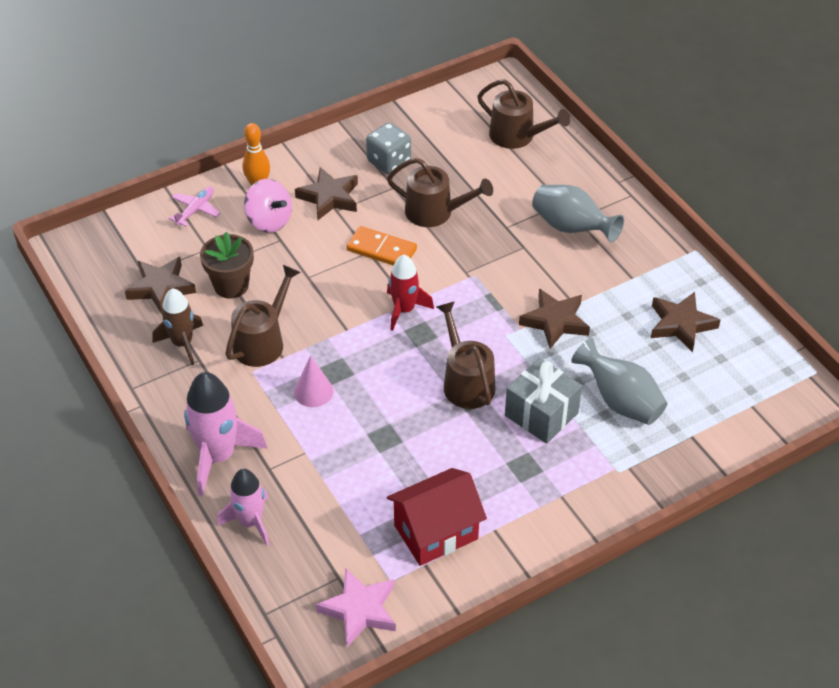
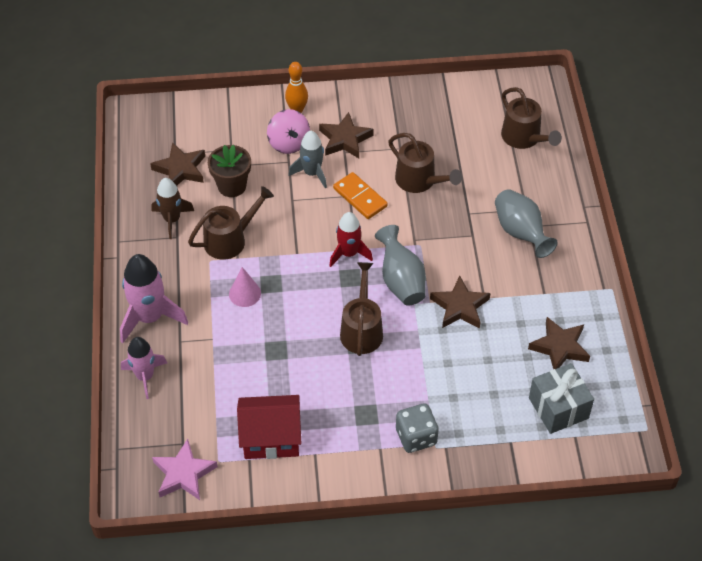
camera: 25 degrees right, 5 degrees up
(195, 210) = (239, 115): pink plane -> none
(313, 243) = (312, 173): none -> grey rocket
(389, 162) = (408, 125): grey dice -> grey dice (416, 437)
(541, 414) = (404, 378): grey gift -> grey gift (558, 408)
(620, 401) = (471, 391): grey vase -> grey vase (401, 281)

